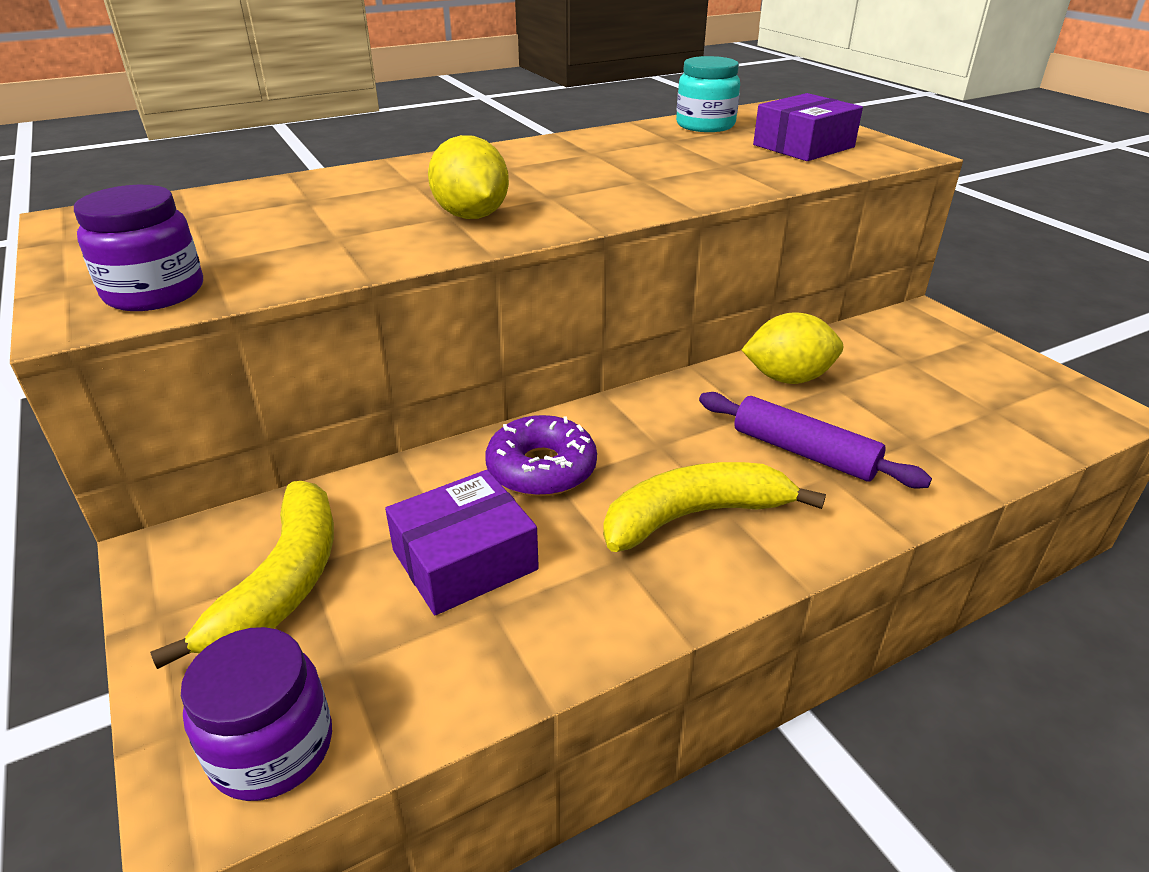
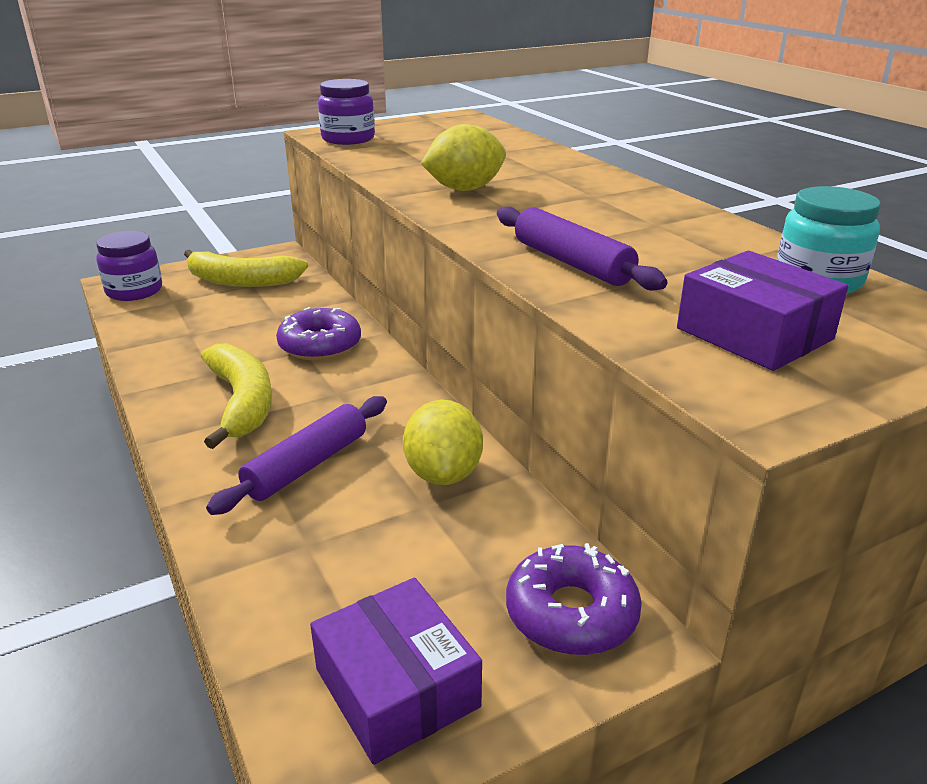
camera: 90 degrees right, 5 degrees down
(465, 560) = (235, 324): purple box -> purple box (396, 687)
(694, 181) = (572, 263): none -> purple rolling pin
(918, 332) = (571, 613): none -> purple donut

